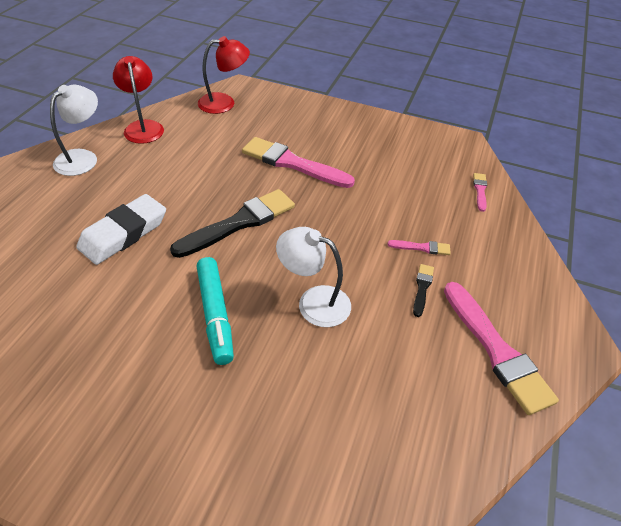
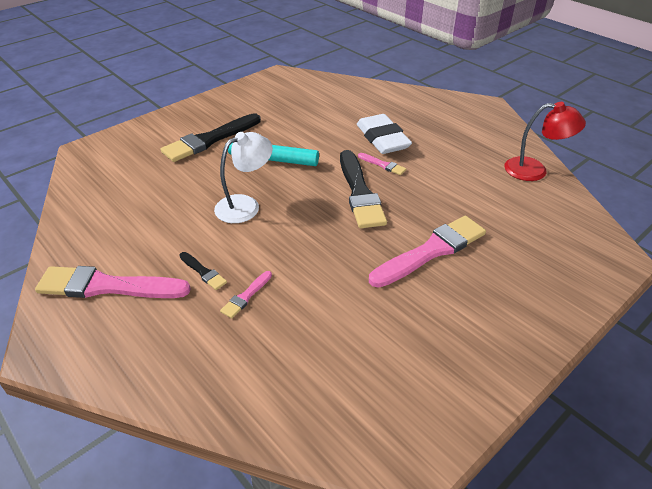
camera: 120 degrees right, 5 degrees down
(82, 158) = (492, 134): white lamp -> none
(199, 414) = (209, 140): none -> black brush
(224, 103) = (576, 233): red lamp -> none
(480, 190) = (291, 408): pink brush -> pink brush (383, 165)

